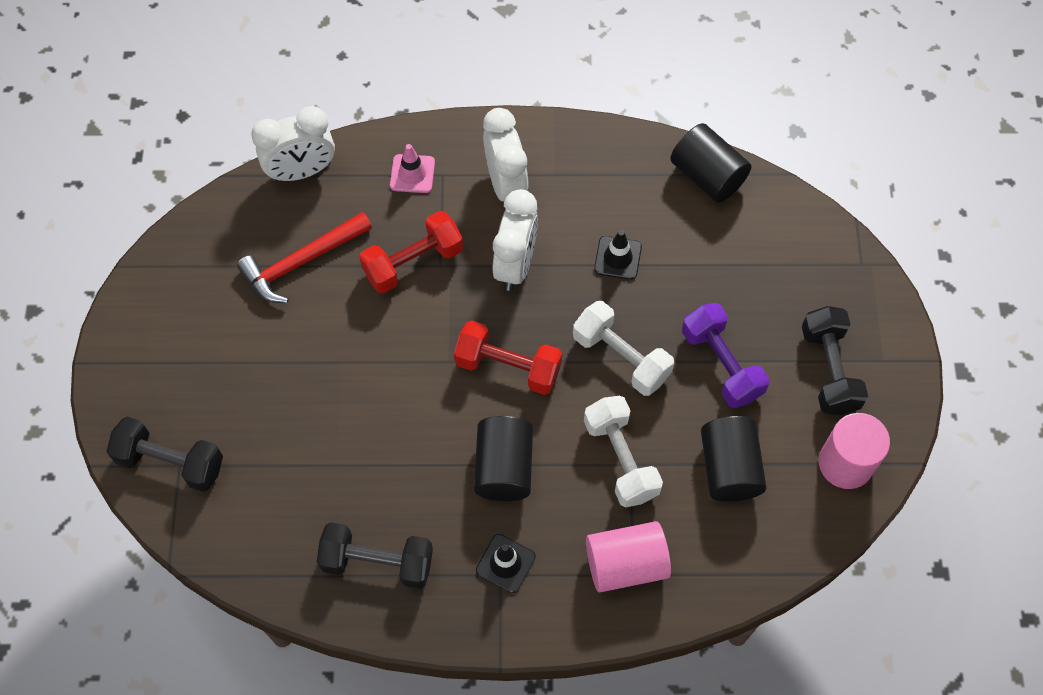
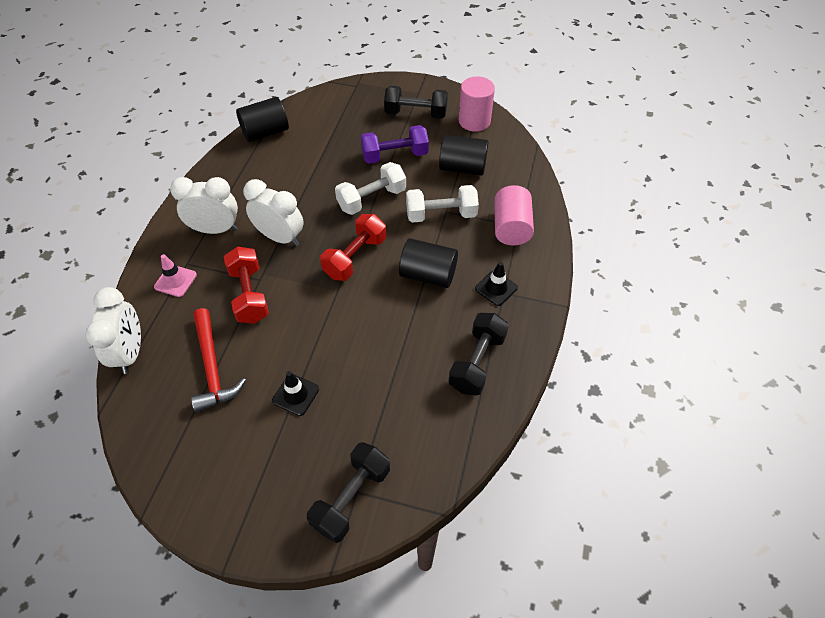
camera: 75 degrees left, 10 degrees down
(617, 258) = (301, 185): black traffic cone -> black traffic cone (296, 395)

